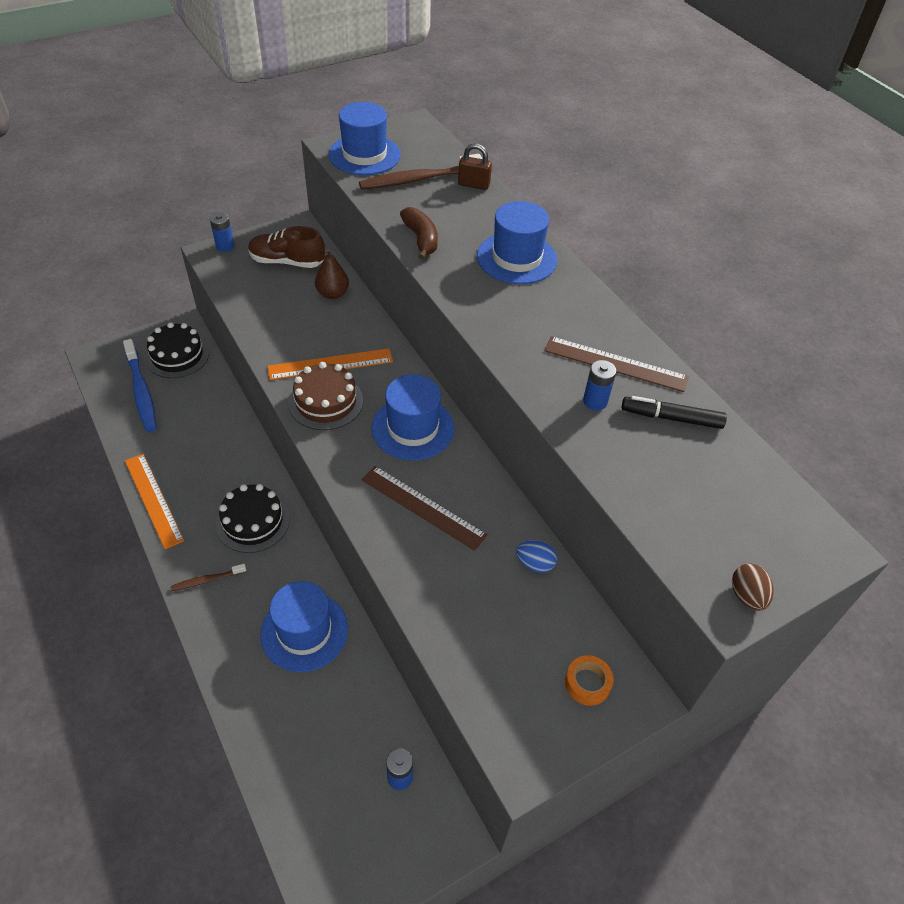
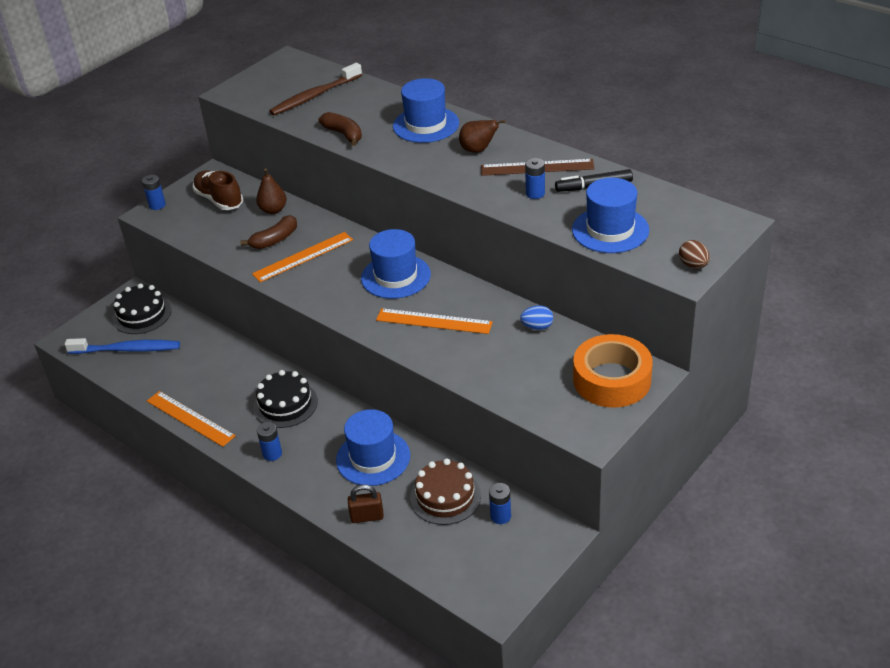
camera: 15 degrees left, 10 degrees down
(141, 391) = (127, 349): blue toothbrush -> blue toothbrush turned 45 degrees counterclockwise
(207, 580) = (272, 454): brown toothbrush -> blue battery
(287, 262) = (219, 200): brown shoe -> brown shoe turned 60 degrees clockwise
(314, 331) = (275, 240): none -> brown banana
(326, 402) = (315, 282): brown cake -> brown cake (445, 497)
(364, 155) = (259, 91): blue hat -> blue hat (610, 230)
(423, 507) = (434, 321): brown ruler -> orange ruler
(474, 185) = (362, 87): brown padlock -> brown padlock (367, 517)
(558, 314) = (478, 150): none -> brown pear
(587, 683) = (612, 380): orange tape -> orange tape, size x2.20

